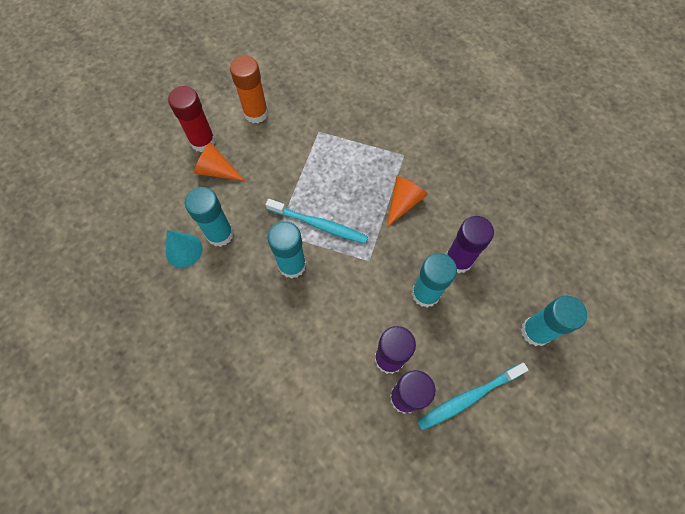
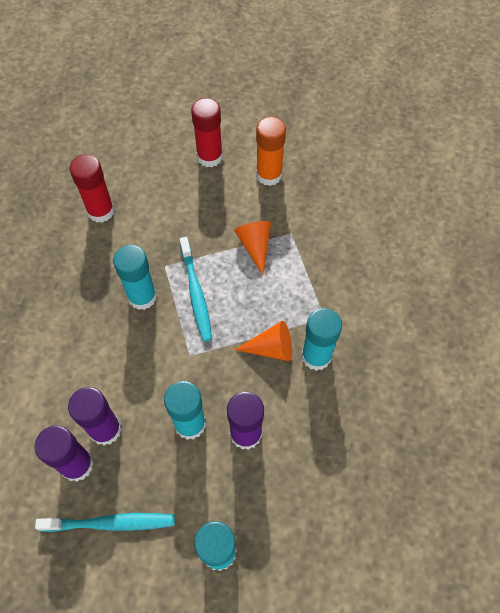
camera: 55 degrees right, 5 degrees down
(184, 250) = (101, 211): turquoise cone -> red glue stick
(217, 170) = (190, 185): orange cone -> orange cone (255, 246)
(220, 234) = (133, 226): turquoise glue stick -> turquoise glue stick (316, 356)
(468, 397) = (110, 523): turquoise toothbrush -> turquoise toothbrush turned 150 degrees clockwise

